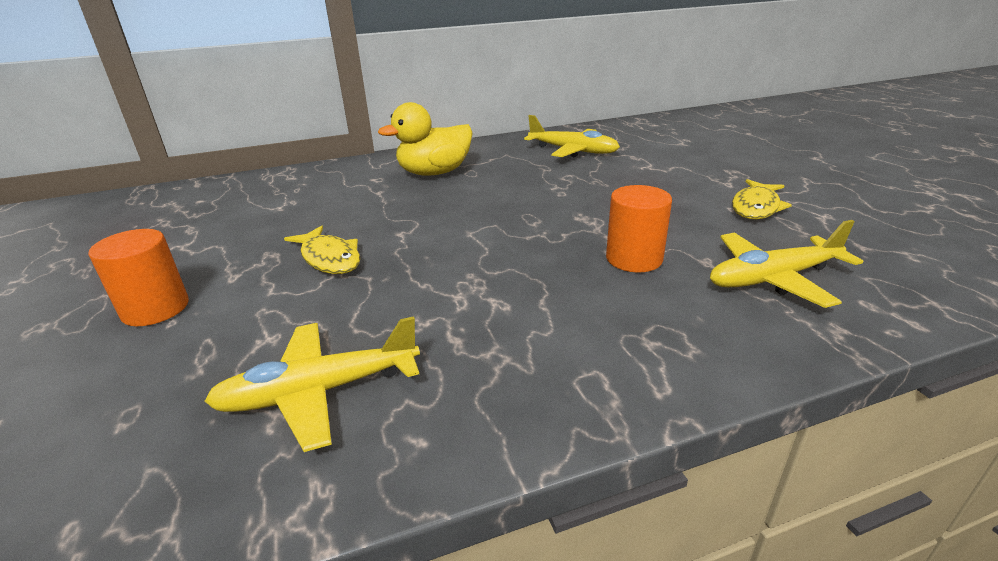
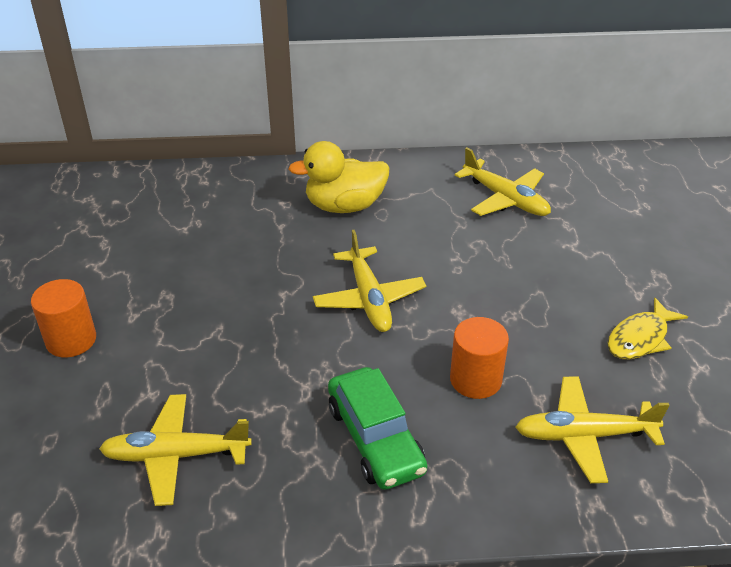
camera: 15 degrees right, 10 degrees up
(329, 258) = (214, 313): yellow fish -> none
(490, 223) = (369, 298): none -> yellow plane
(562, 324) = (375, 438): none -> green car

